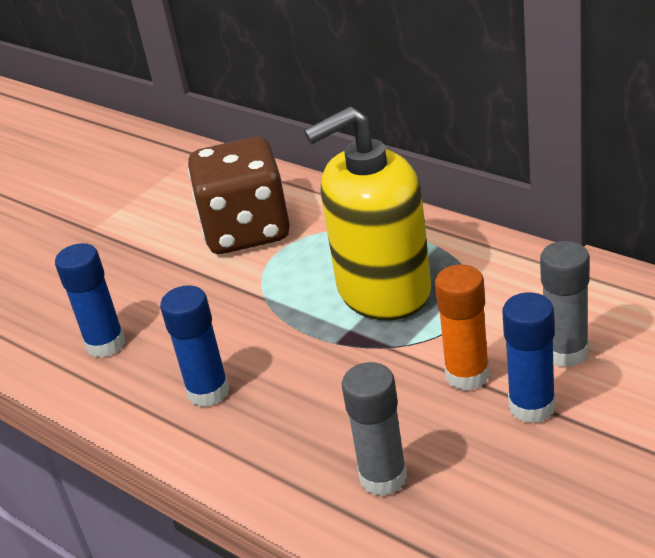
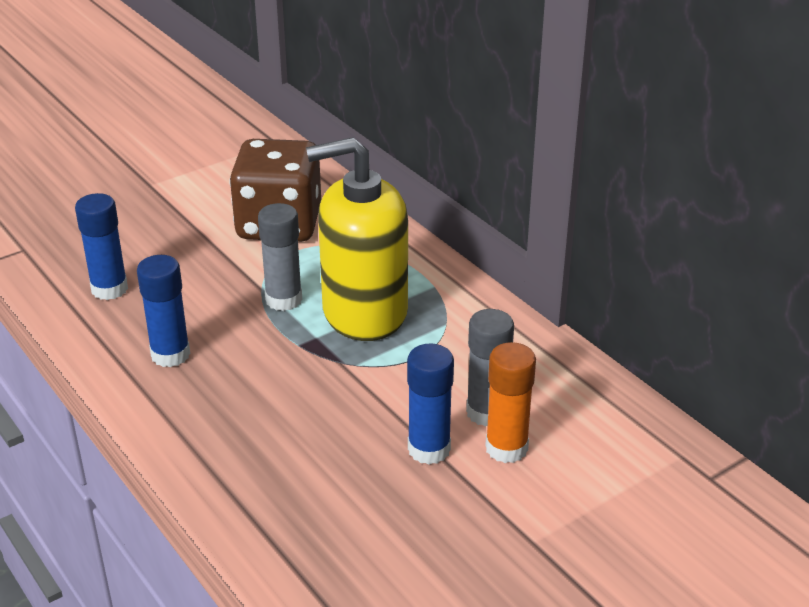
camera: 10 degrees right, 0 degrees up
(383, 477) = (271, 469): grey glue stick -> grey glue stick (283, 300)
(467, 375) = (391, 406): orange glue stick -> orange glue stick (506, 448)

